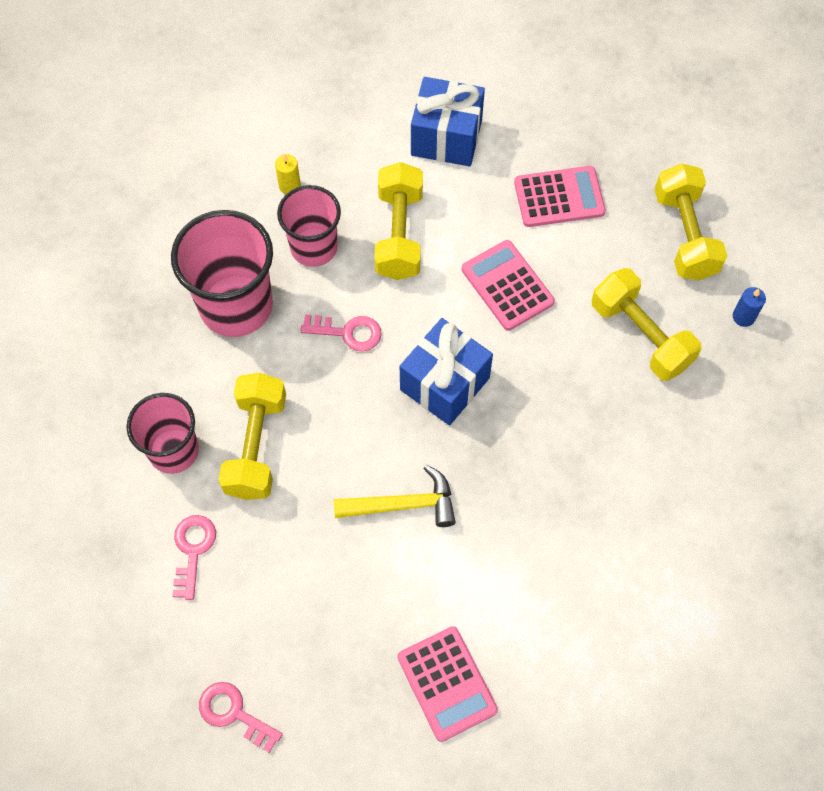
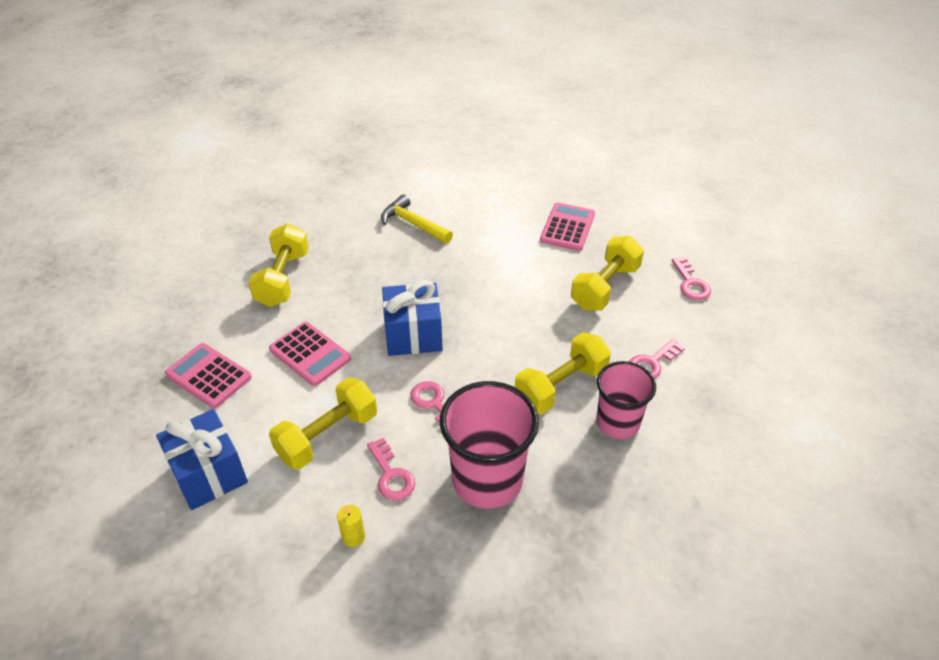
camera: 135 degrees left, 20 degrees down
(314, 247) = (391, 475): pink cup -> pink key
(403, 505) = (507, 301): yellow hammer -> yellow hammer (413, 224)
(507, 285) = (310, 354): pink calculator -> pink calculator turned 60 degrees counterclockwise
(685, 235) = (184, 302): yellow dumbbell -> yellow dumbbell (605, 287)
(743, 317) = (225, 249): blue candle -> none

